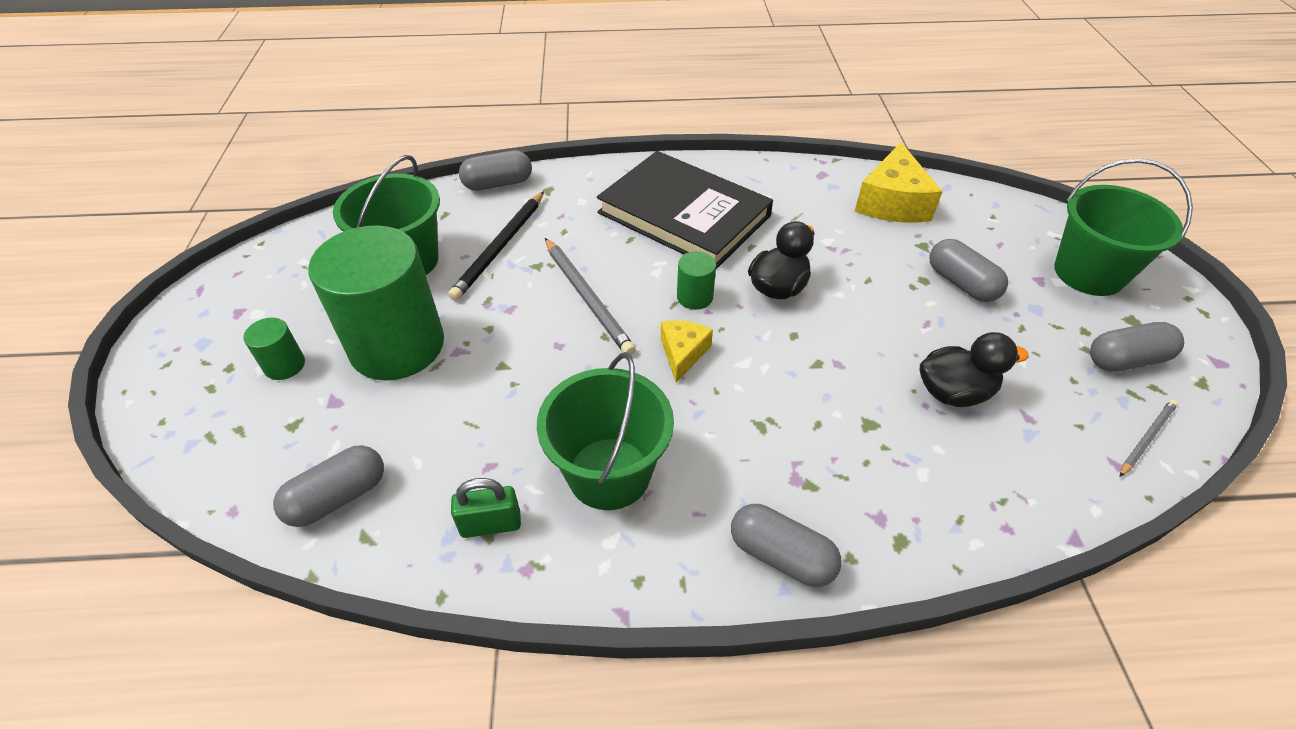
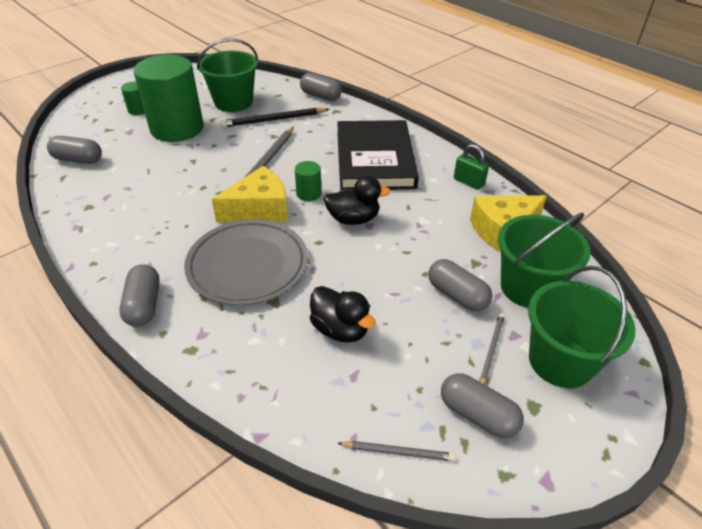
camera: 50 degrees right, 5 degrees down
(491, 524) = (94, 205): green padlock -> green padlock (468, 182)
(609, 473) = (152, 223): green bucket -> green bucket (528, 287)
(683, 353) = (259, 209): yellow cheese -> yellow cheese, size x1.73
(784, 416) = (247, 265): none -> grey plate
(961, 283) = (457, 295): grey capsule -> grey capsule turned 60 degrees counterclockwise
(1051, 305) = (491, 350): none -> grey pencil

